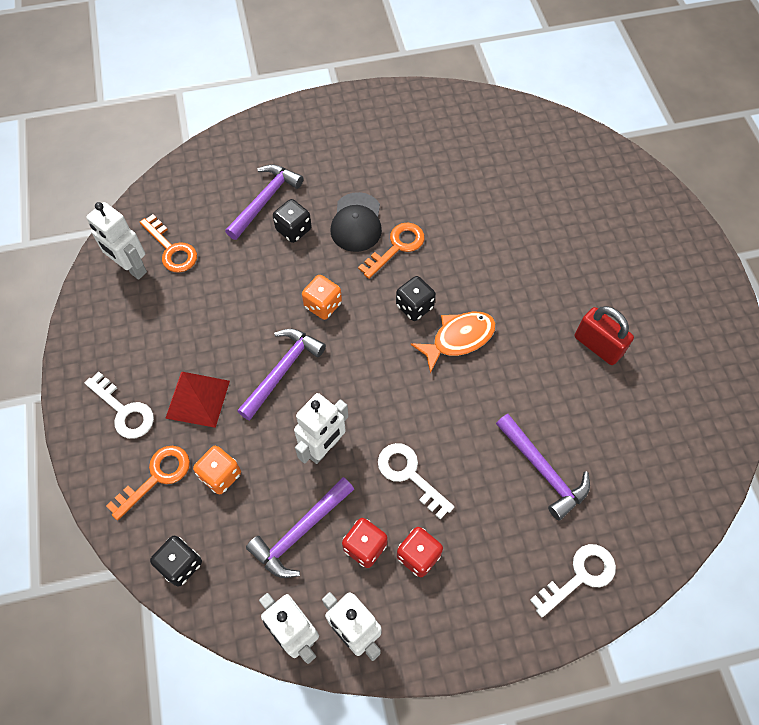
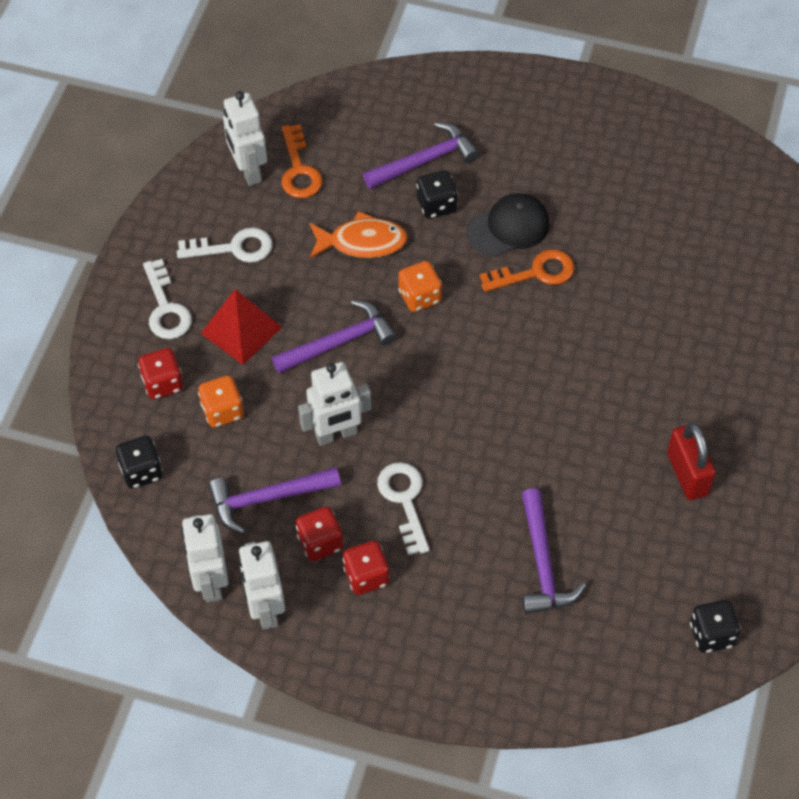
camera: 30 degrees right, 5 degrees down
(157, 477) = (163, 383): orange key -> red dice
(356, 222) = (508, 227): black cap -> black cap turned 150 degrees counterclockwise
(414, 306) = (515, 342): black dice -> black dice (712, 634)
(458, 339) = (540, 396): orange fish -> orange fish (362, 242)
(580, 576) = (513, 675): white key -> white key (234, 248)

